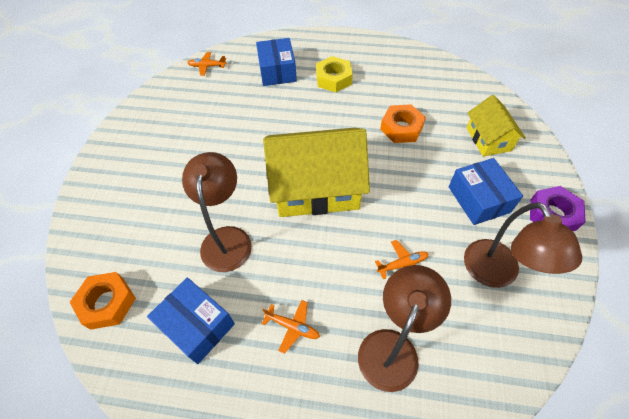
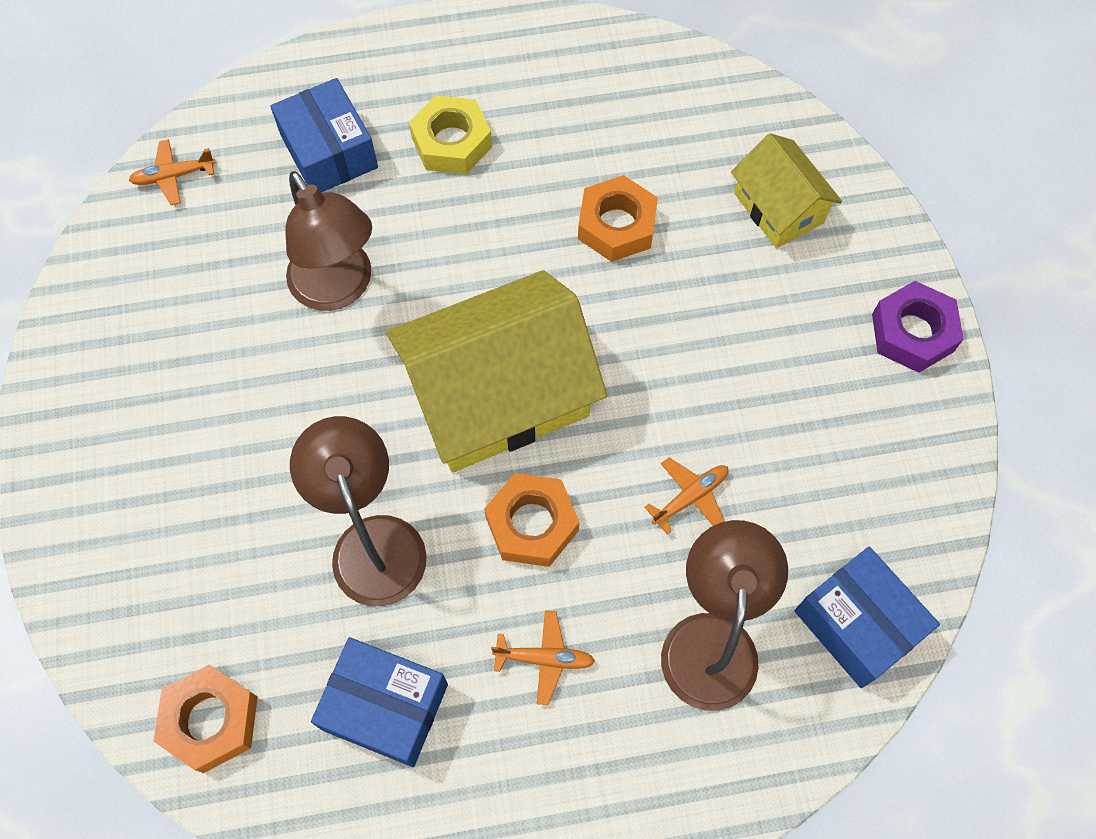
camera: 20 degrees left, 10 degrees up
(311, 253) = (532, 524): none -> orange nut
(478, 199) = (787, 338): blue box -> blue box (857, 623)
(496, 274) = (843, 468): brown lamp -> brown lamp (339, 288)

